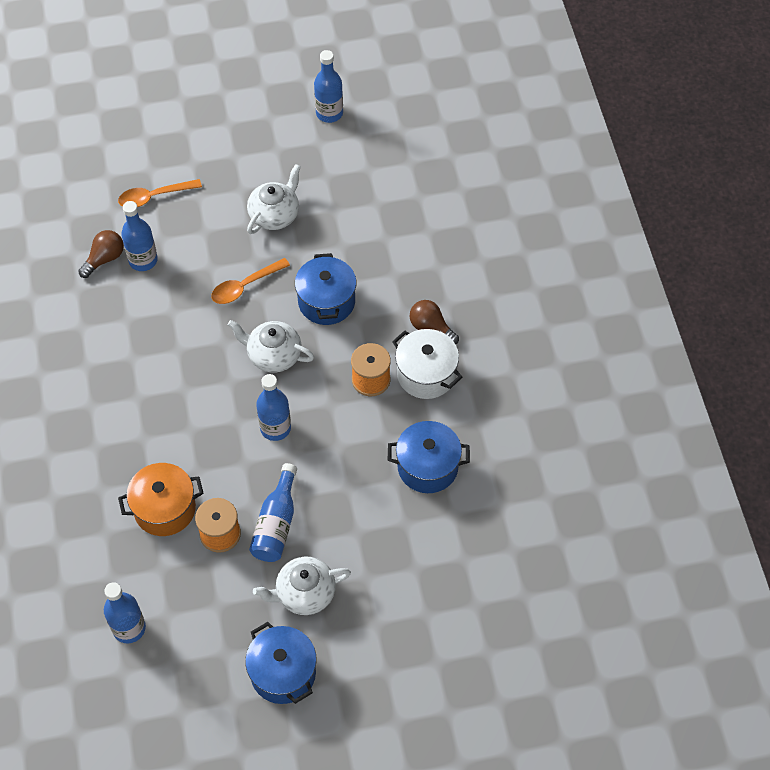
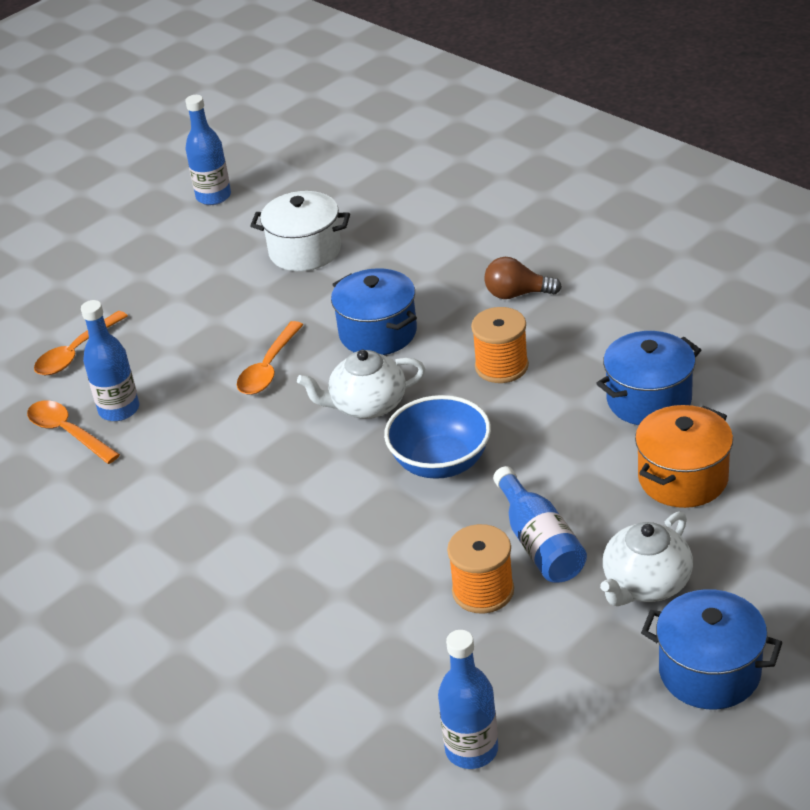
camera: 30 degrees left, 20 degrees down
(104, 259) = (68, 433): brown light bulb -> orange spoon
(165, 509) = (388, 608): orange pot -> orange pot (683, 478)
(275, 215) = (239, 297): white teapot -> none
(275, 428) = (441, 463): blue bottle -> blue bowl
(426, 374) = (556, 331): white pot -> white pot (305, 251)

